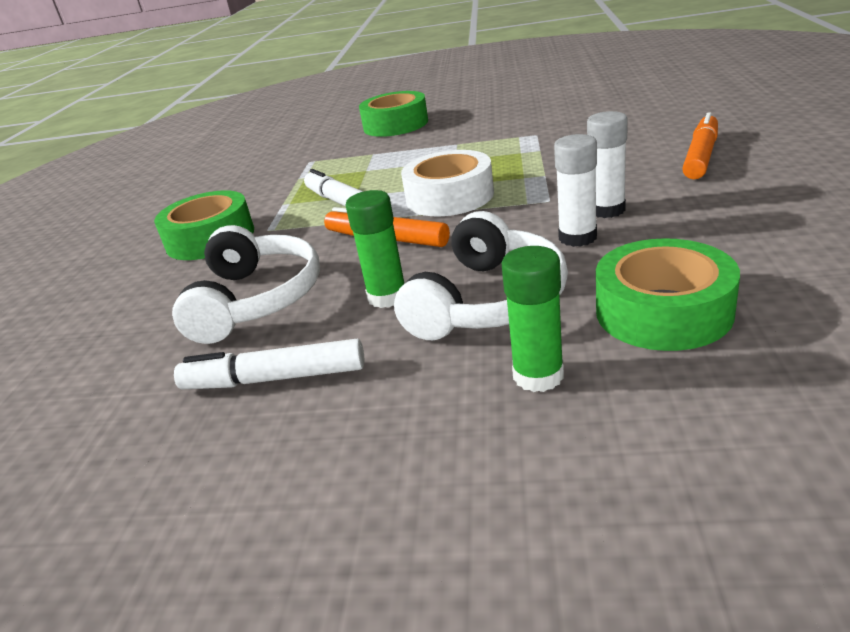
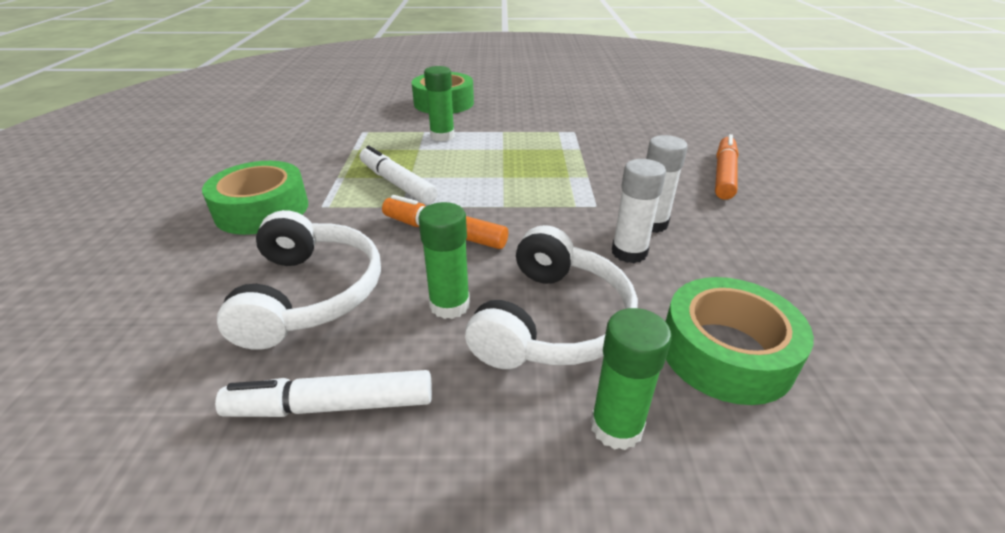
camera: 10 degrees left, 5 degrees up
(391, 155) = (442, 136): none -> green glue stick
(449, 197) = (501, 190): white tape -> none

